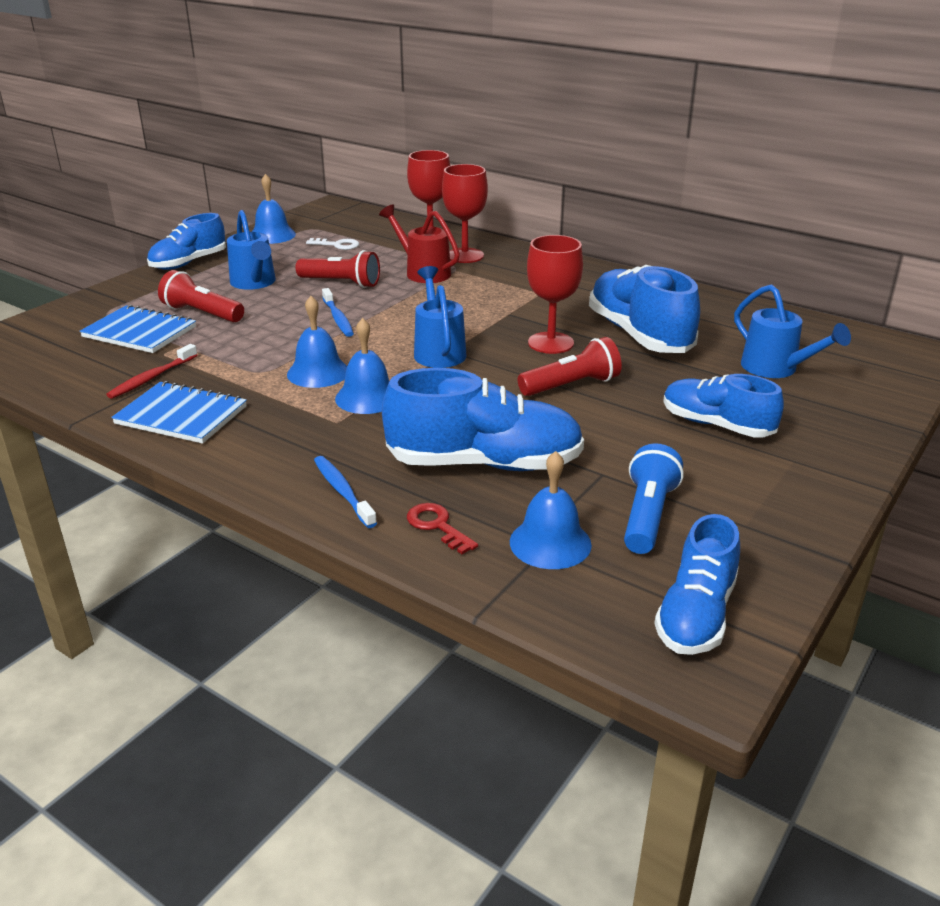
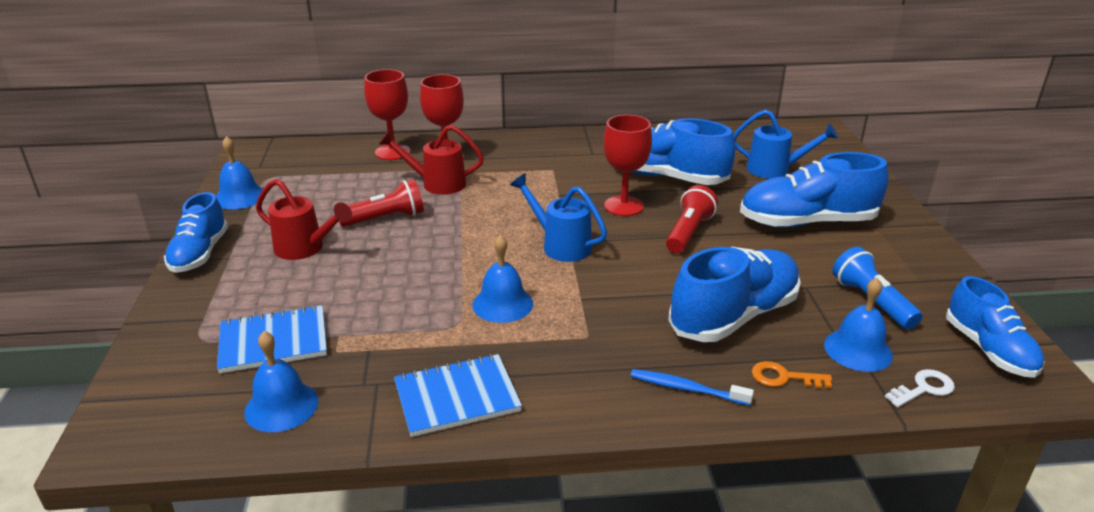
camera: 40 degrees left, 0 degrees up
(152, 378) = (367, 378): red toothbrush -> none
(202, 313) = (305, 297): red flashlight -> none
(254, 283) = (305, 248): blue watering can -> red watering can
(337, 245) = (321, 185): white key -> white key (923, 388)
(338, 318) = (437, 251): blue toothbrush -> none
(367, 397) = (575, 306): blue bell -> blue bell (281, 406)
(437, 526) = (784, 377): red key -> orange key
(716, 425) = (807, 222): blue shoe -> blue shoe, size x1.54

